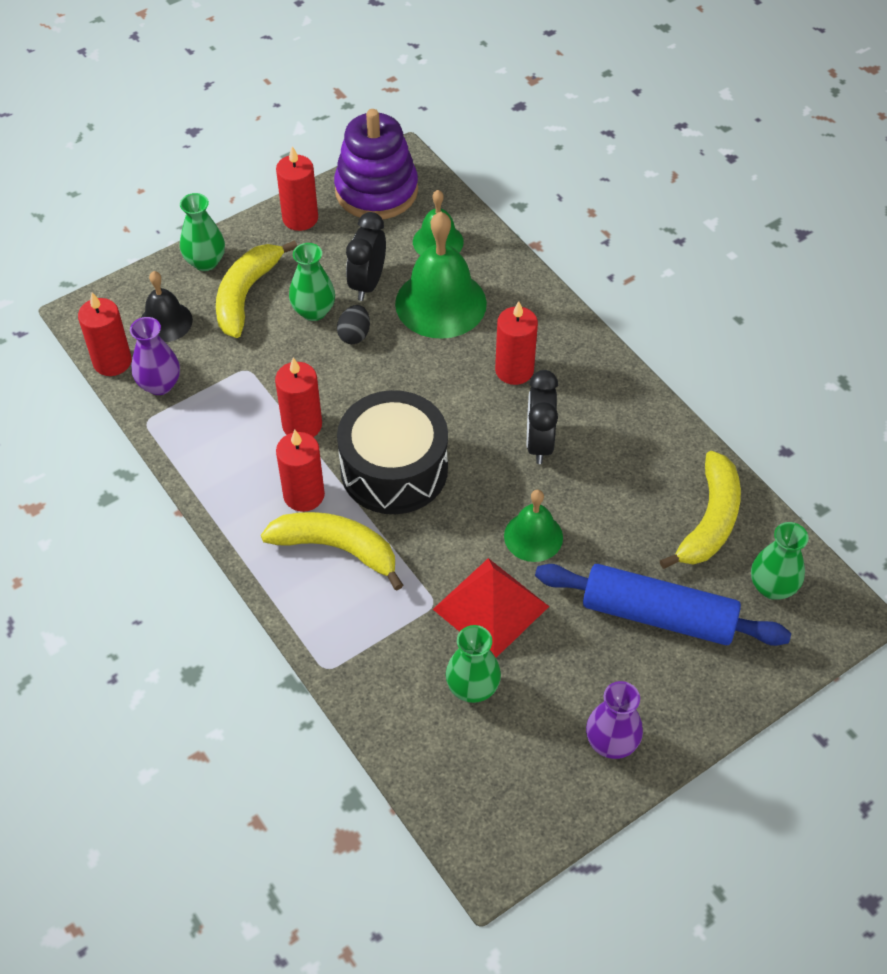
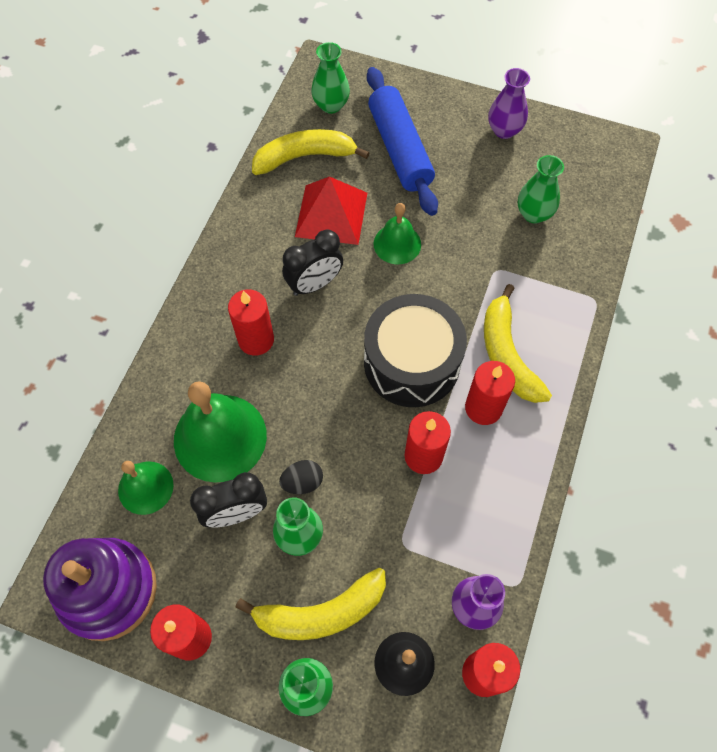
camera: 125 degrees left, 10 degrees up
(490, 607) = (471, 237): red pyramid -> red pyramid (331, 214)

